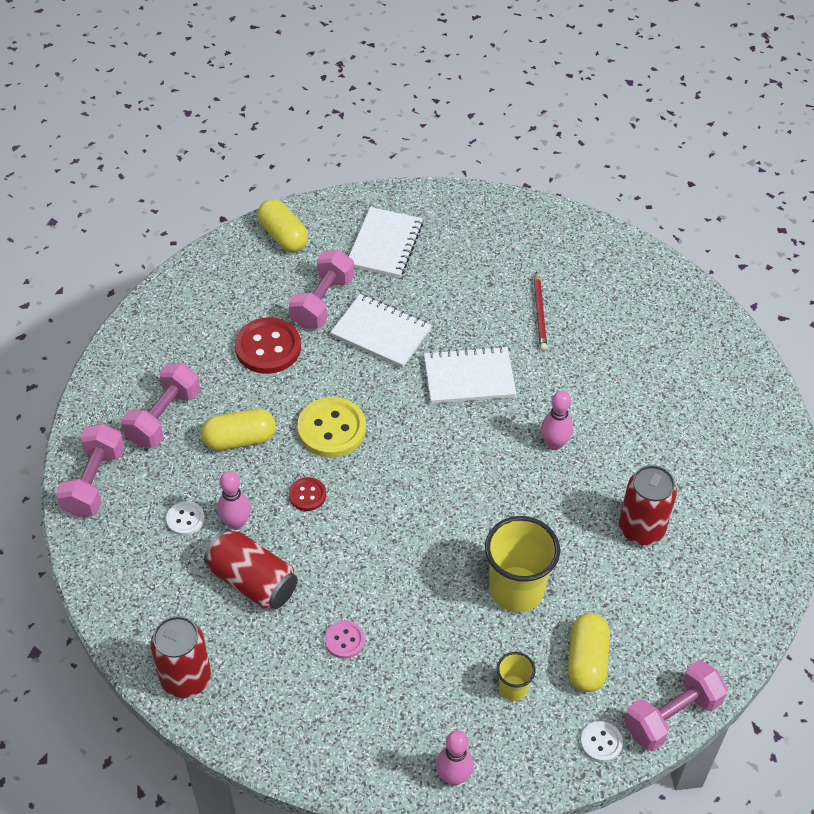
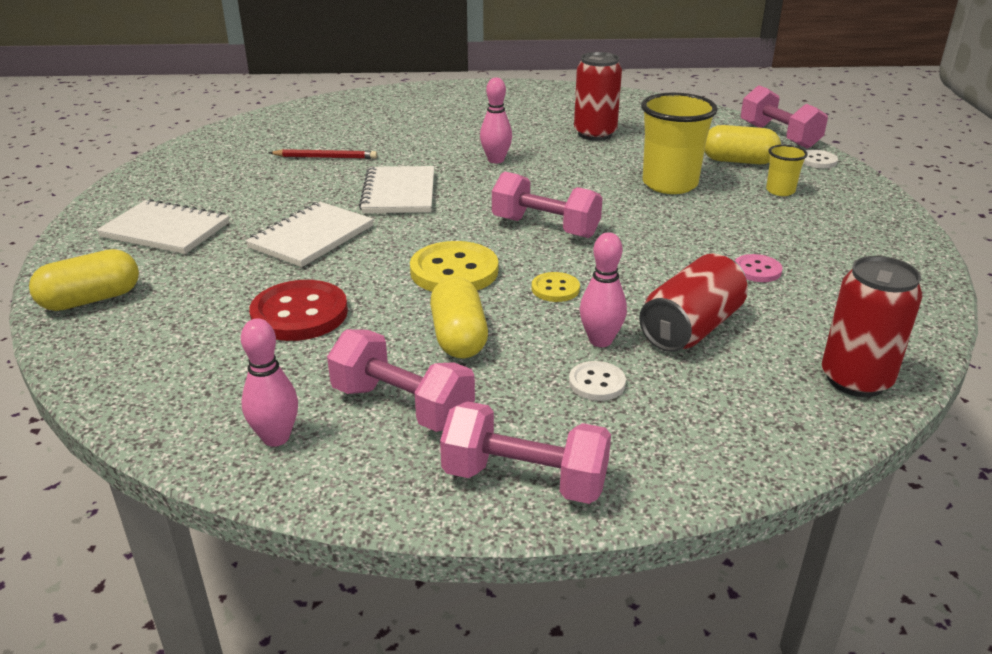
camera: 85 degrees left, 20 degrees down
(307, 495) = (555, 289): red button -> yellow button
(322, 302) = (238, 273): pink dumbbell -> pink dumbbell (545, 227)
(453, 776) = (889, 220): pink bowling pin -> pink bowling pin (276, 437)

